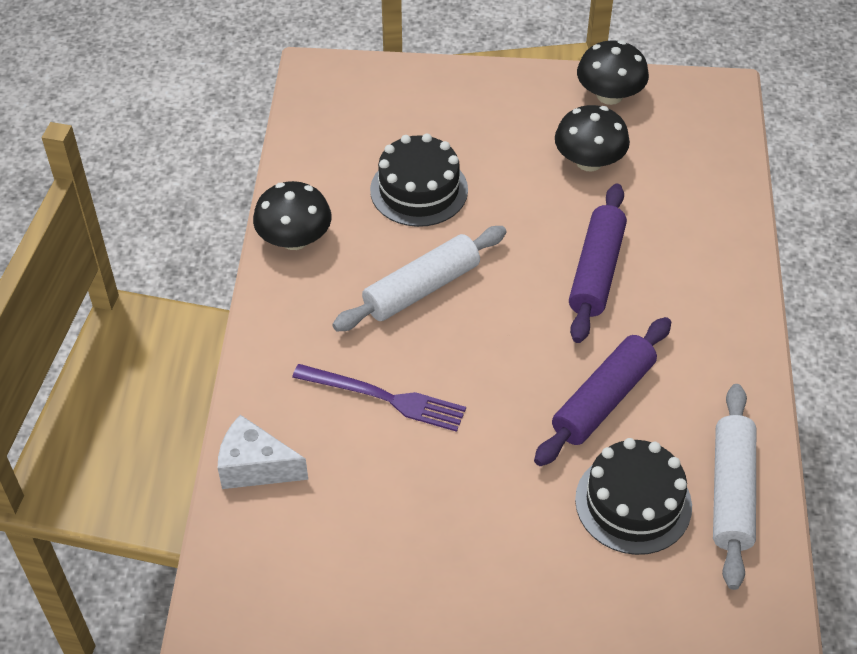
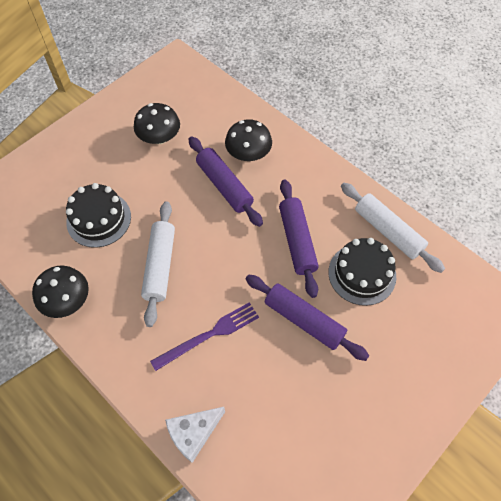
camera: 50 degrees left, 10 degrees up
(500, 481) = (304, 320): none -> purple rolling pin
(609, 95) = (130, 99): black mushroom -> black mushroom (248, 154)

